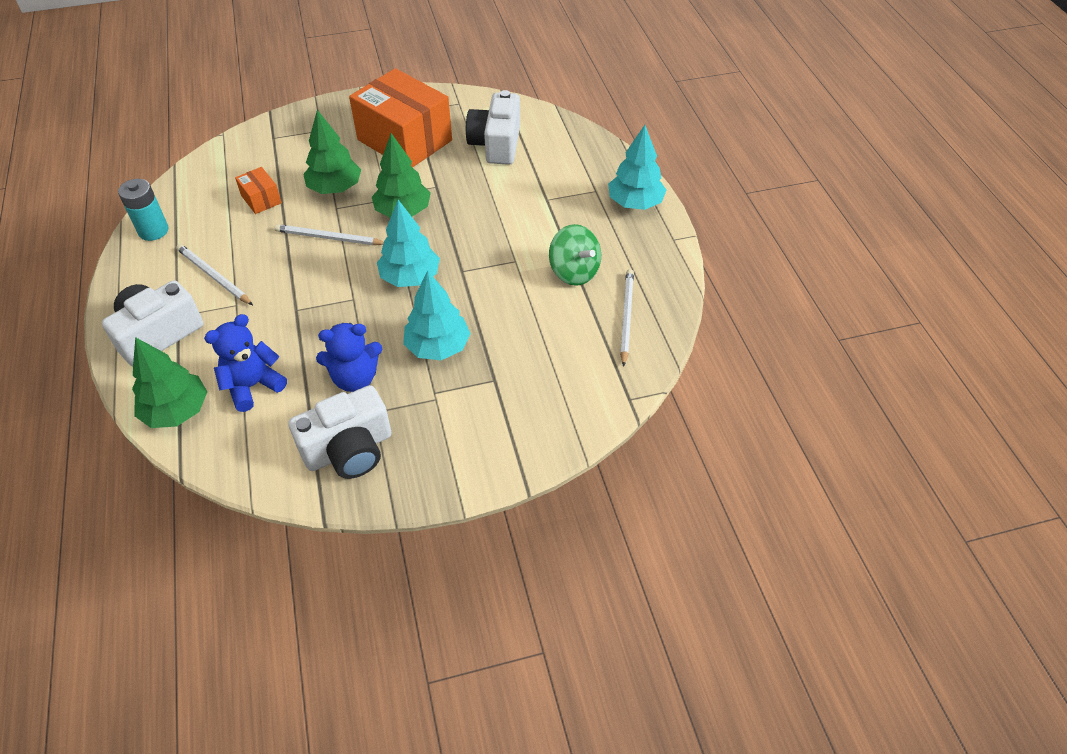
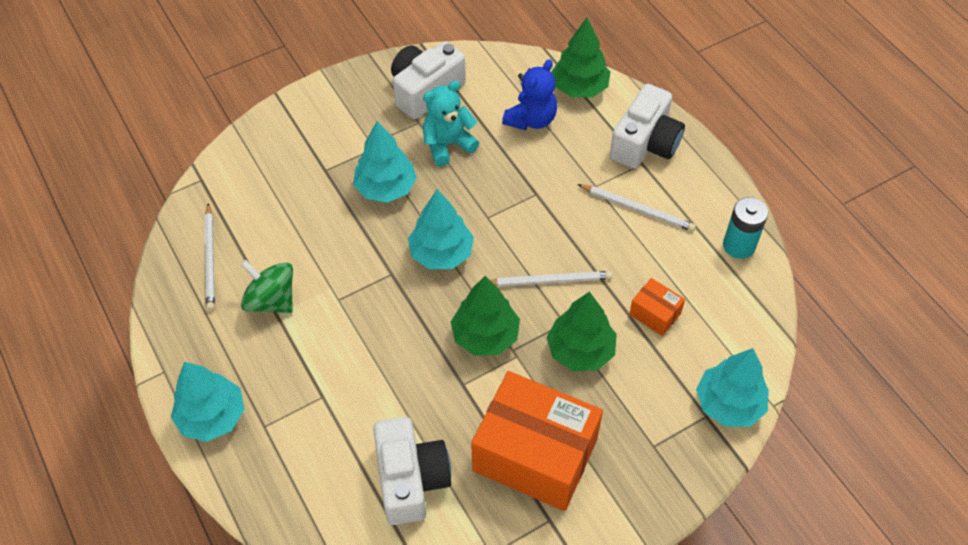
camera: 165 degrees right, 5 degrees up
(252, 140) = (729, 404): none -> turquoise tree
(355, 378) = (448, 144): blue teddy bear -> turquoise teddy bear

